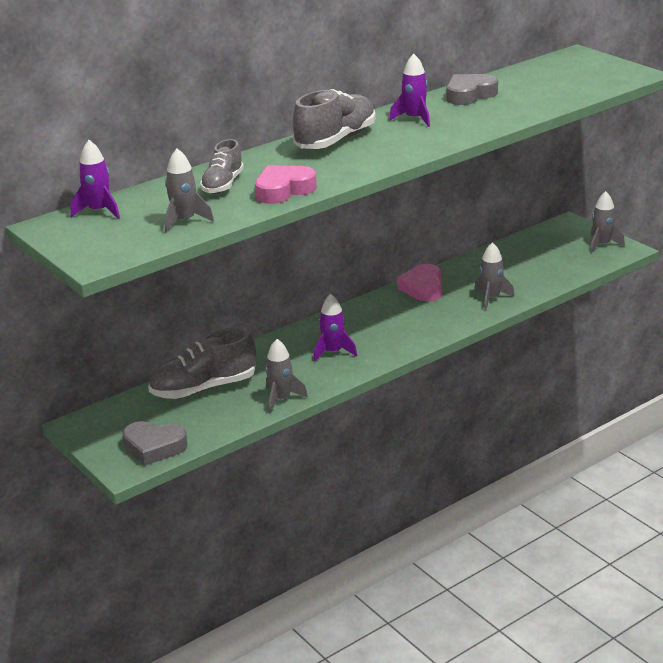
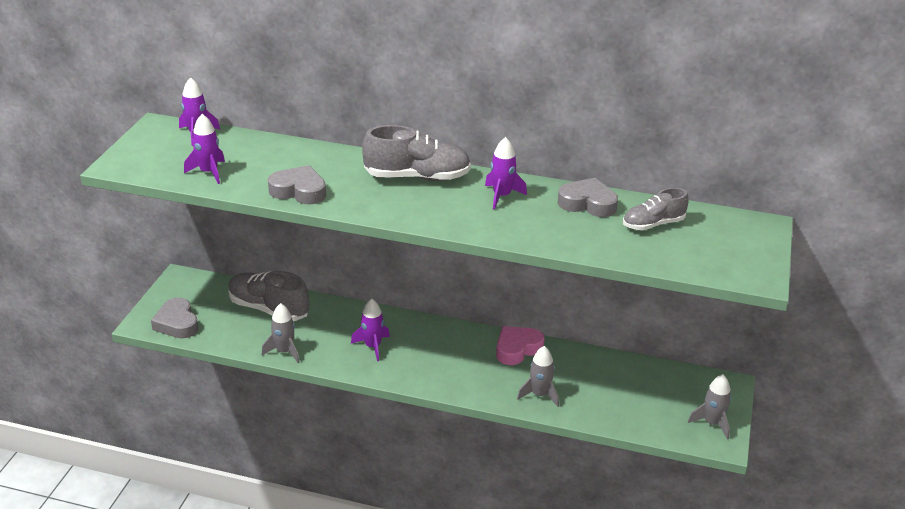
camera: 50 degrees right, 5 degrees up
(184, 221) = (209, 172): grey rocket -> purple rocket
(223, 185) = (285, 162): grey shoe -> grey shoe (653, 224)
(283, 190) = (299, 191): pink heart -> grey heart

